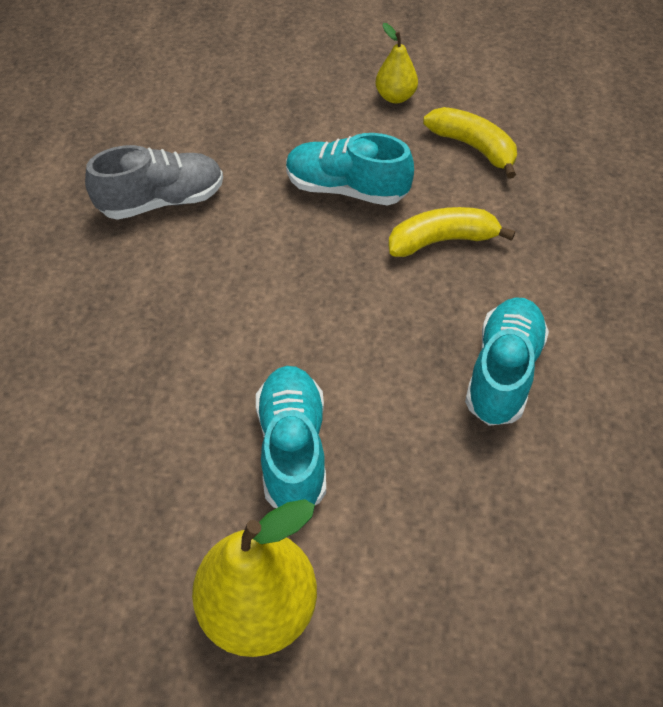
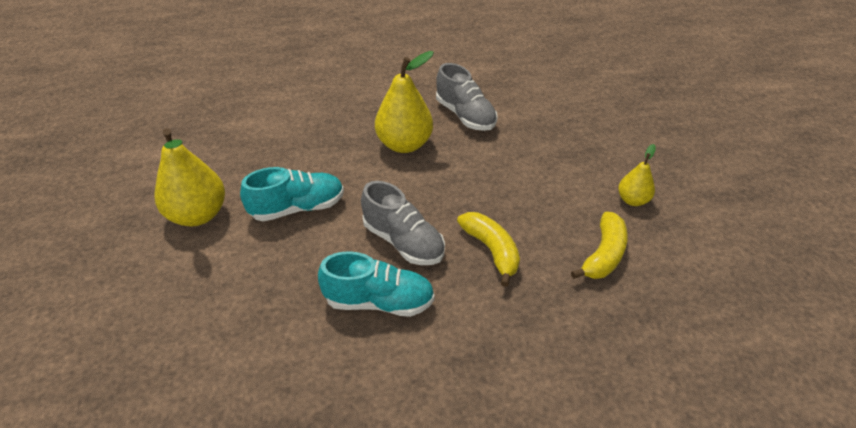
camera: 75 degrees right, 10 degrees down
(197, 286) = (404, 144): none -> yellow pear
(346, 189) = (517, 191): turquoise shoe -> none
(403, 326) = (403, 241): none -> grey shoe

